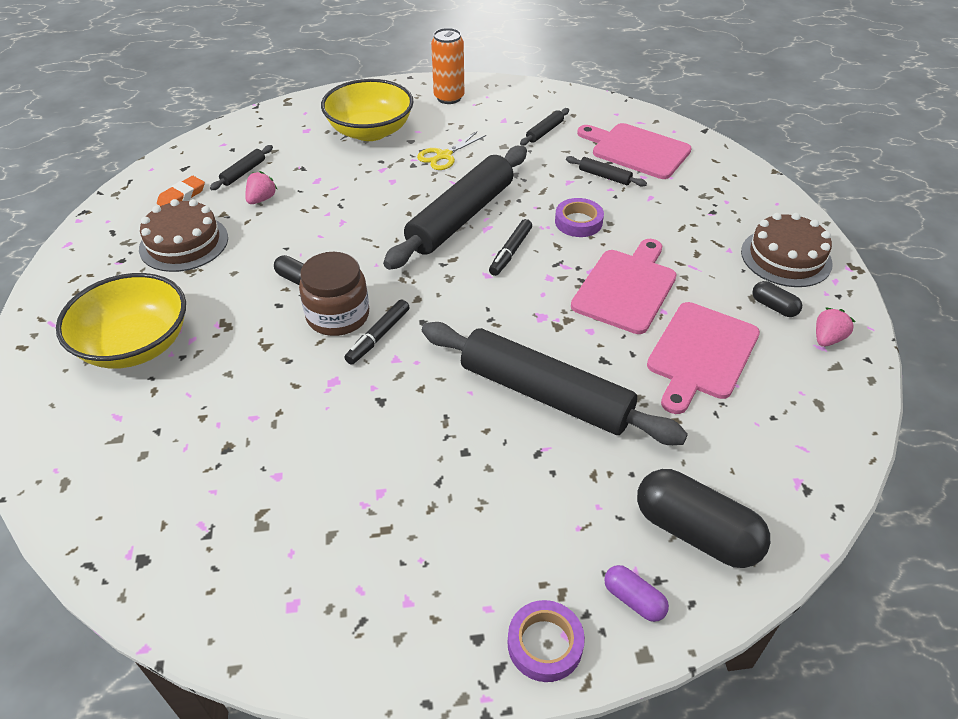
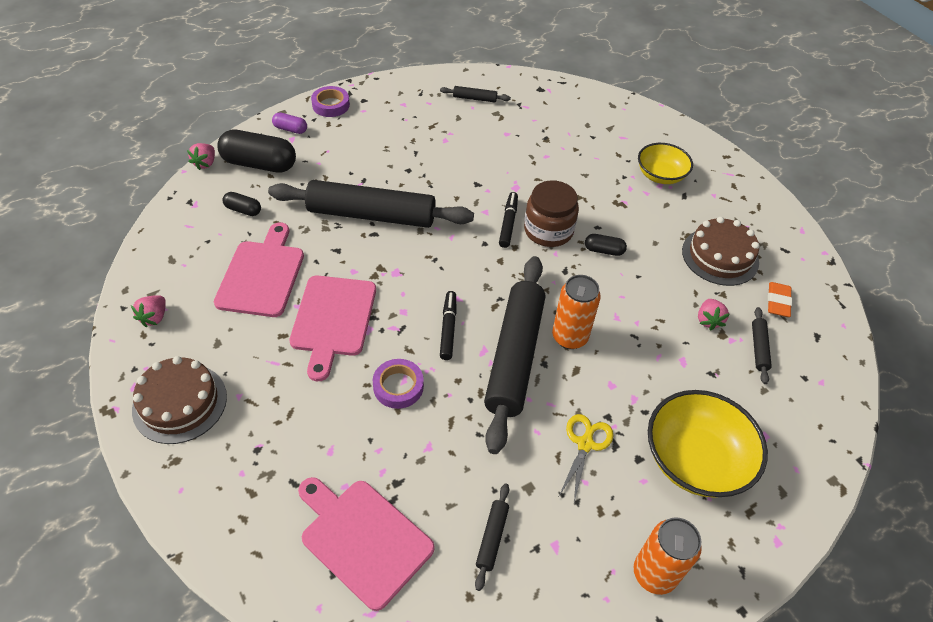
camera: 155 degrees right, 5 degrees up
(135, 345) = (660, 175): yellow bowl -> yellow bowl, size x0.64
(399, 218) = (569, 337): none -> orange can
(604, 176) = (390, 470): black rolling pin -> black rolling pin (474, 98)
(636, 150) = (363, 539): pink cutting board -> pink cutting board turned 150 degrees counterclockwise
(774, 307) = (198, 337): black capsule -> black capsule (243, 210)
(789, 561) = (205, 163): none -> pink strawberry

